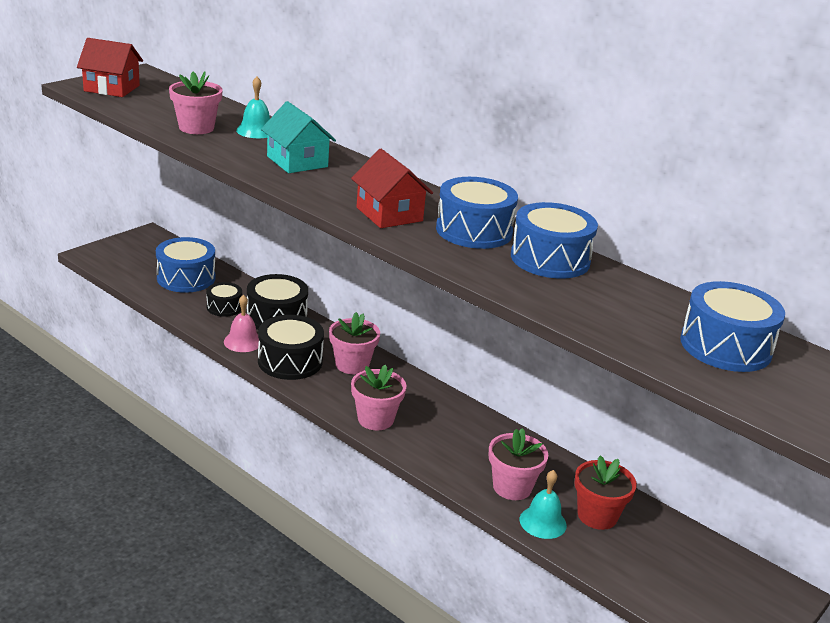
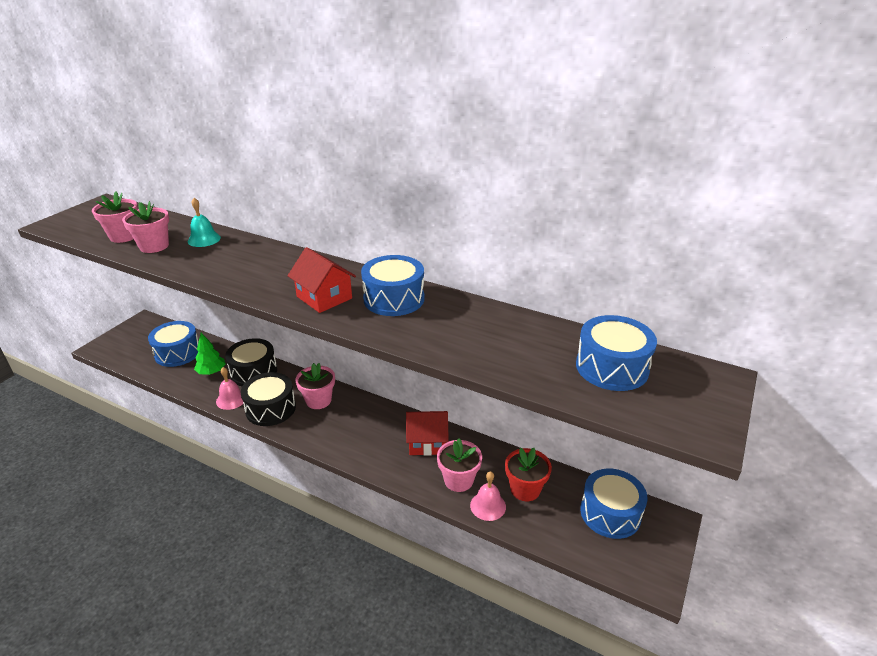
camera: 10 degrees left, 5 degrees up
(112, 88) = (79, 222): red house -> red house (427, 442)
(224, 307) = (211, 372): black drum -> green tree
(297, 162) = (241, 262): turquoise house -> none
(375, 419) = (345, 445): pink flower pot -> pink flower pot (124, 236)
(543, 522) = (488, 506): turquoise bell -> pink bell
(550, 259) = (458, 313): blue drum -> blue drum (610, 513)

